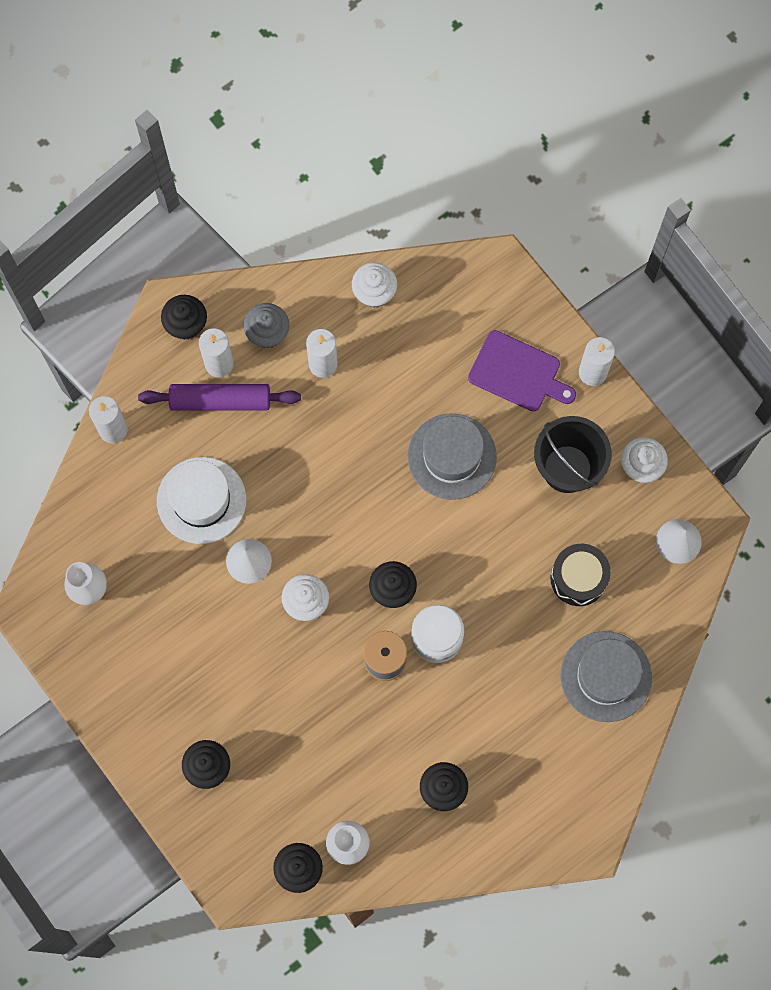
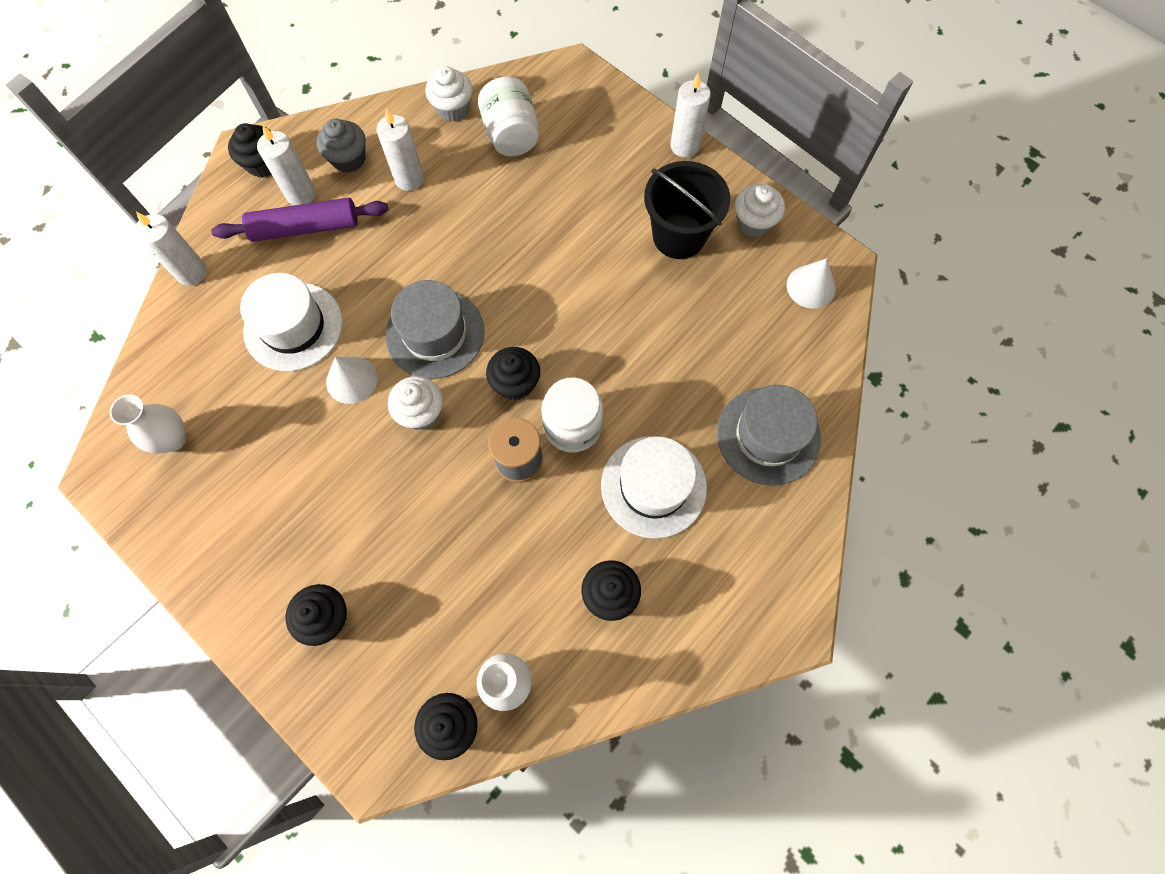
camera: 10 degrees left, 5 degrees down
(427, 332) = (511, 135): none -> white jar
(452, 456) = (556, 243): grey hat -> grey hat (435, 333)
(497, 704) = (653, 486): none -> white hat
(518, 373) = (610, 157): purple cutting board -> none
(578, 578) = (714, 339): black drum -> none

